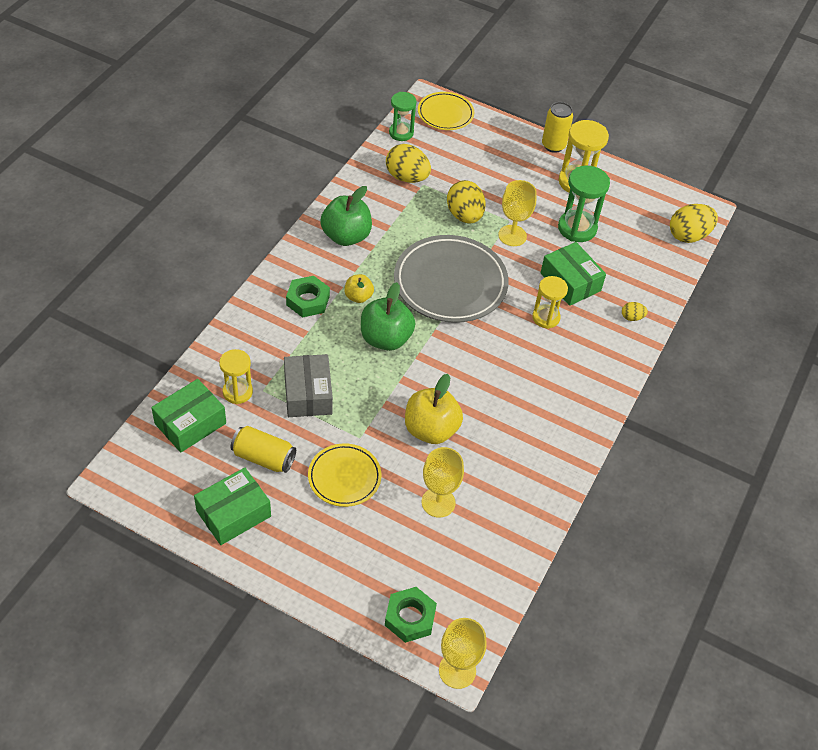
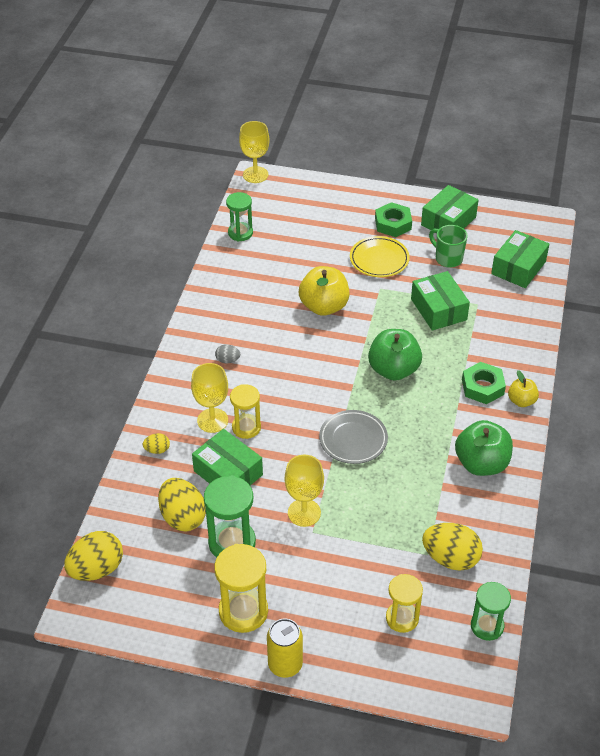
camera: 170 degrees right, 5 degrees down
(237, 392) = (497, 297): yellow hourglass -> yellow hourglass (402, 618)
(263, 457) = (447, 258): yellow can -> green mug
(308, 394) = (438, 309): grey box -> green box
(358, 297) = (437, 402): yellow apple -> yellow apple (521, 401)
(410, 617) = (296, 193): green nut -> green nut (393, 224)
(438, 502) = (300, 259): yellow goblet -> yellow goblet (212, 420)
(445, 114) = (444, 678): yellow plate -> none
(450, 283) = (353, 439): grey plate -> grey plate, size x0.56
(464, 215) = (365, 524): yellow egg -> yellow egg (183, 517)
(501, 564) = (240, 233): none -> green hourglass
(550, 391) = (227, 360): none -> grey egg

